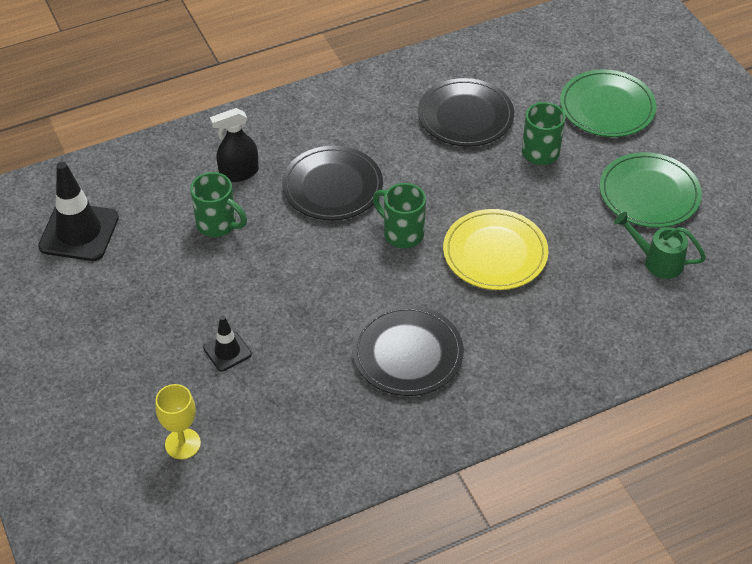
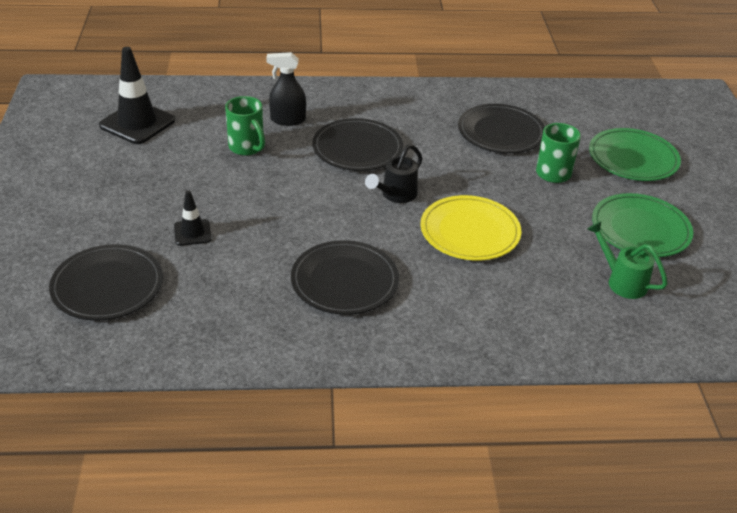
camera: 20 degrees right, 10 degrees down
(182, 444) = (107, 286): yellow goblet -> black plate
(402, 233) = (395, 195): green mug -> black watering can

